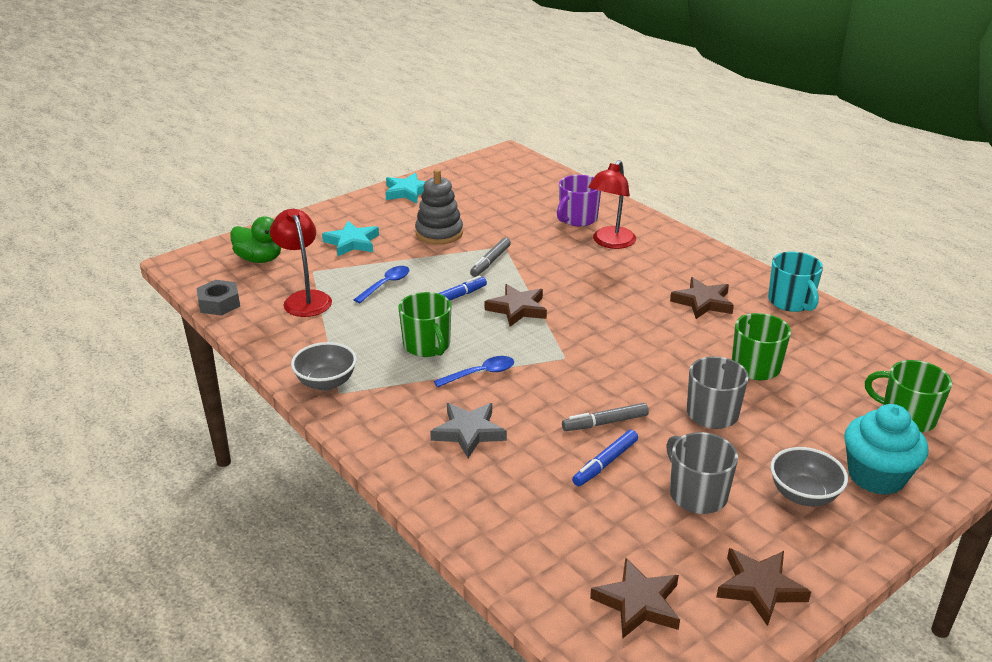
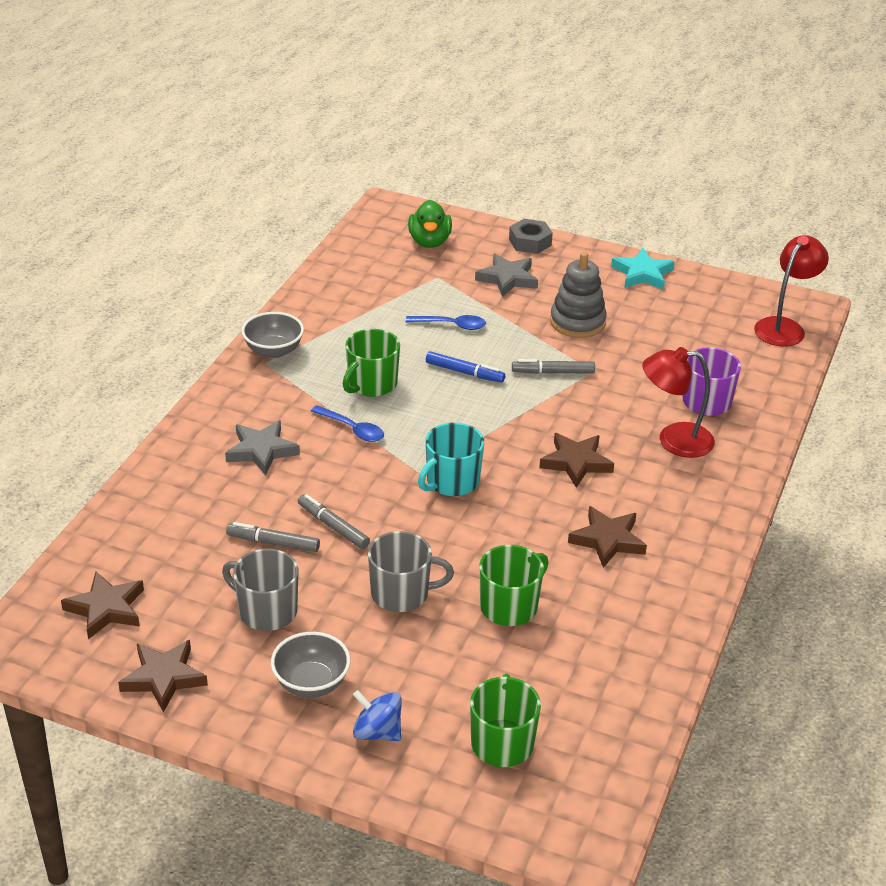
camera: 60 degrees right, 5 degrees up
(219, 303) = (342, 252): grey nut -> grey nut (530, 242)
(305, 299) = (388, 291): red lamp -> red lamp (784, 327)
(352, 242) = (507, 279): turquoise star -> grey star
(517, 309) = (480, 417): brown star -> brown star (576, 462)
(605, 463) = (273, 543): blue marker -> grey marker
(697, 494) = (266, 611): grey mug -> grey mug turned 90 degrees counterclockwise
(791, 302) = (672, 609): turquoise mug -> turquoise mug (451, 482)
(876, 476) = (377, 732): turquoise cupcake -> blue spinning top

